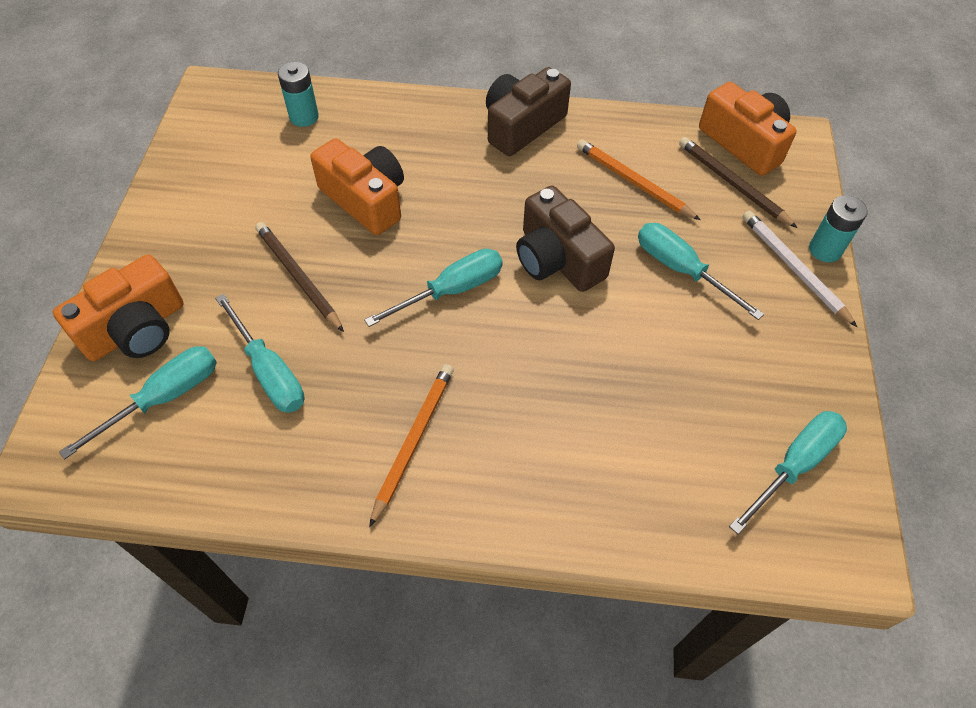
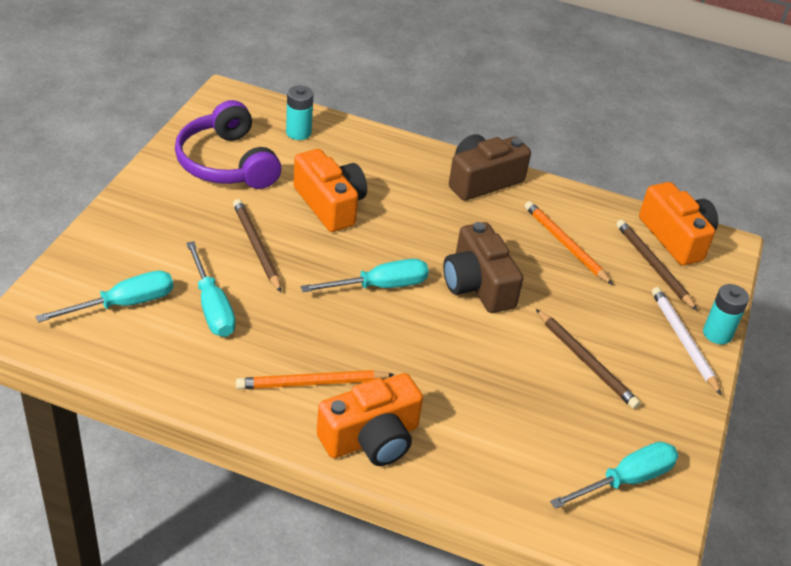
camera: 10 degrees right, 15 degrees down
(136, 329) = (116, 252): orange camera -> orange camera (371, 438)
(234, 176) = (227, 163): none -> purple headphones
(413, 441) = (312, 383): orange pencil -> orange pencil turned 135 degrees counterclockwise
(681, 270) = (582, 318): turquoise screwdriver -> none
(702, 324) = (585, 361): none -> brown pencil

